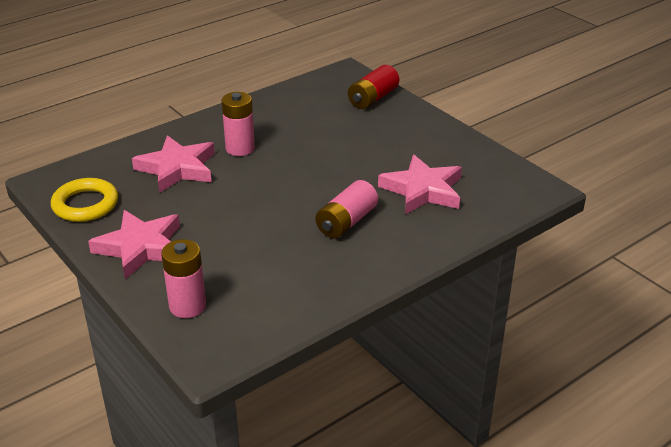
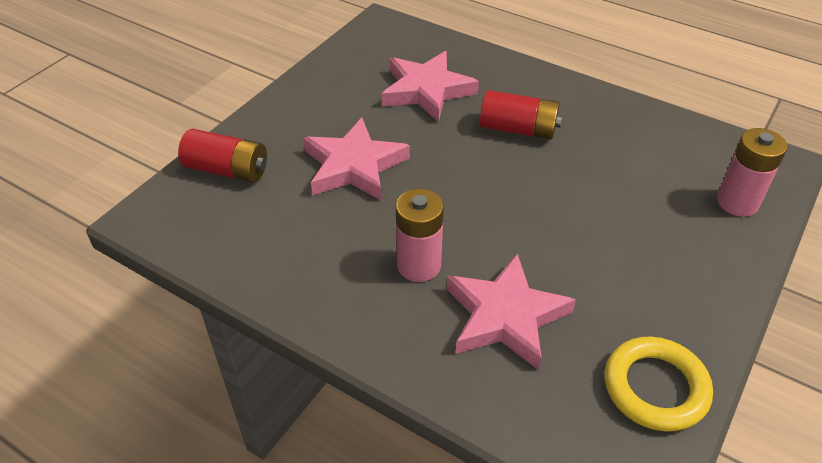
camera: 110 degrees left, 10 degrees up
(141, 247) = (688, 281): pink star -> pink star (354, 166)
(346, 222) = (518, 129): pink battery -> red battery

